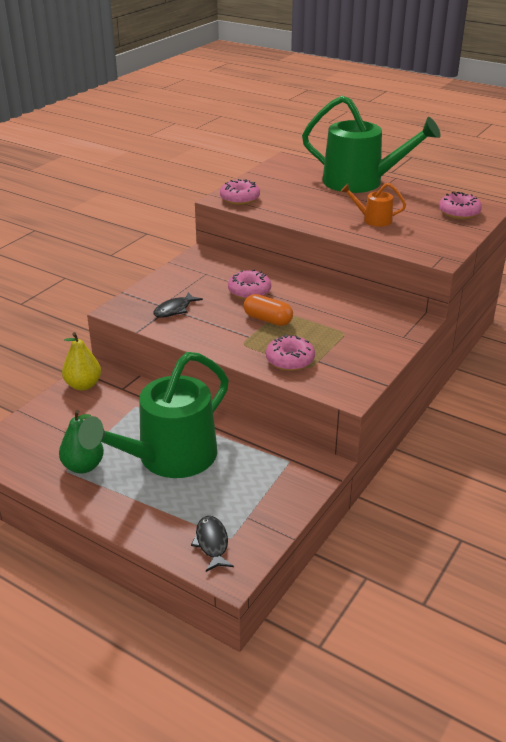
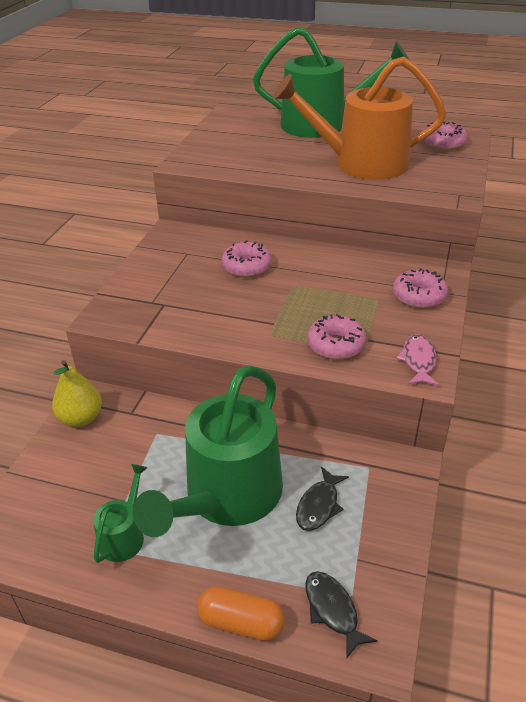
camera: 15 degrees left, 5 degrees up
(83, 466) = (124, 535): green pear -> green watering can
(174, 310) = (171, 305): black fish -> black fish (319, 505)
(240, 199) = (203, 160): pink donut -> pink donut (419, 296)
(268, 320) = (285, 298): orange capsule -> orange capsule (241, 622)
(350, 383) = (418, 361): none -> pink fish
(373, 219) = (361, 164): orange watering can -> orange watering can, size x2.26

